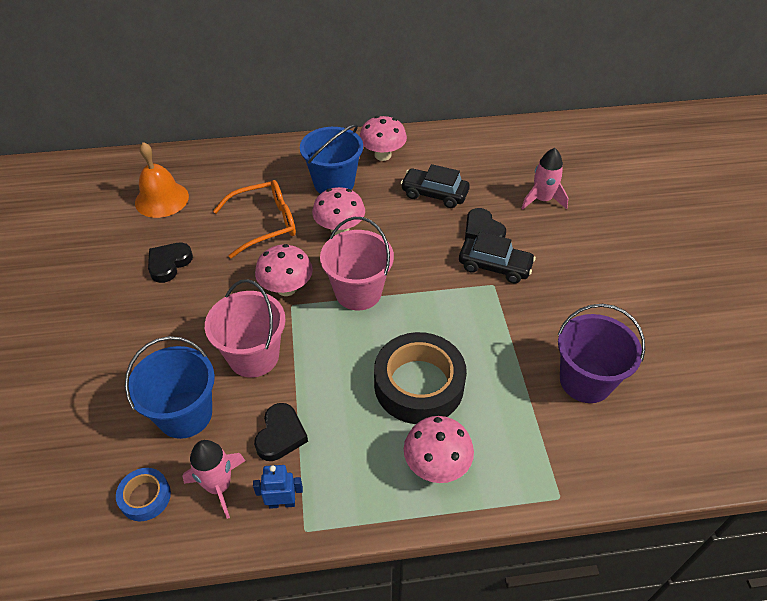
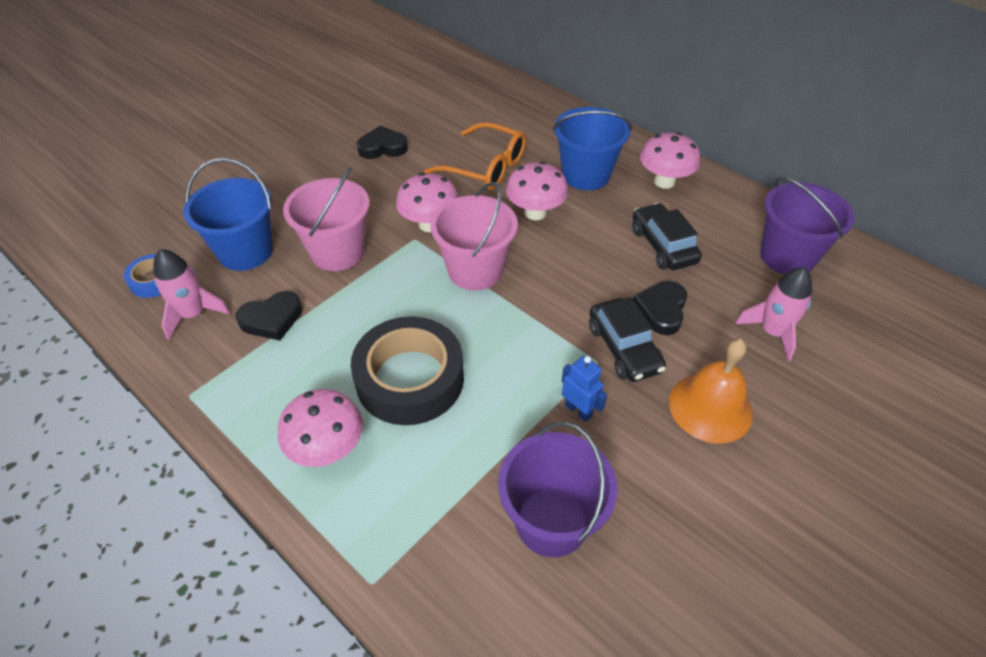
camera: 50 degrees right, 0 degrees up
(161, 199) = (443, 101): orange bell -> orange bell (710, 407)
(282, 503) = (205, 363): blue robot -> blue robot (578, 410)
(496, 153) = (787, 256): none -> purple bucket

